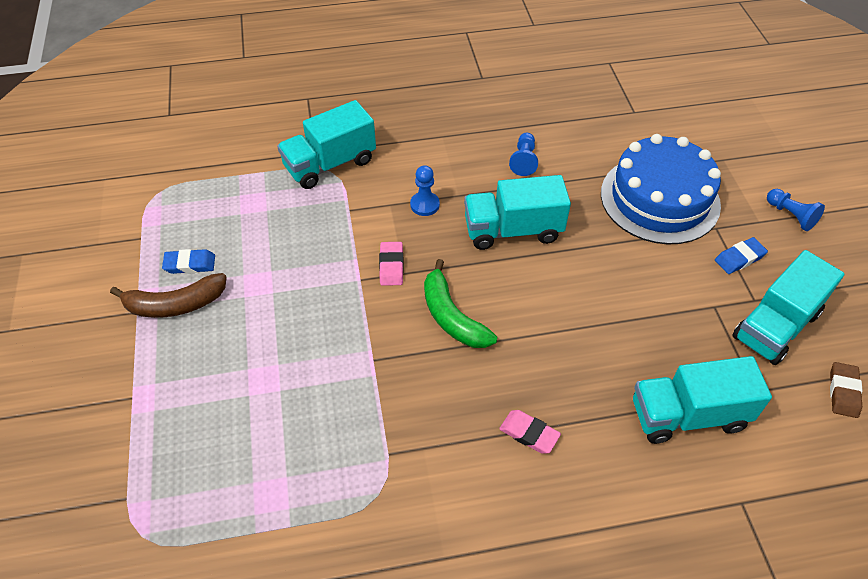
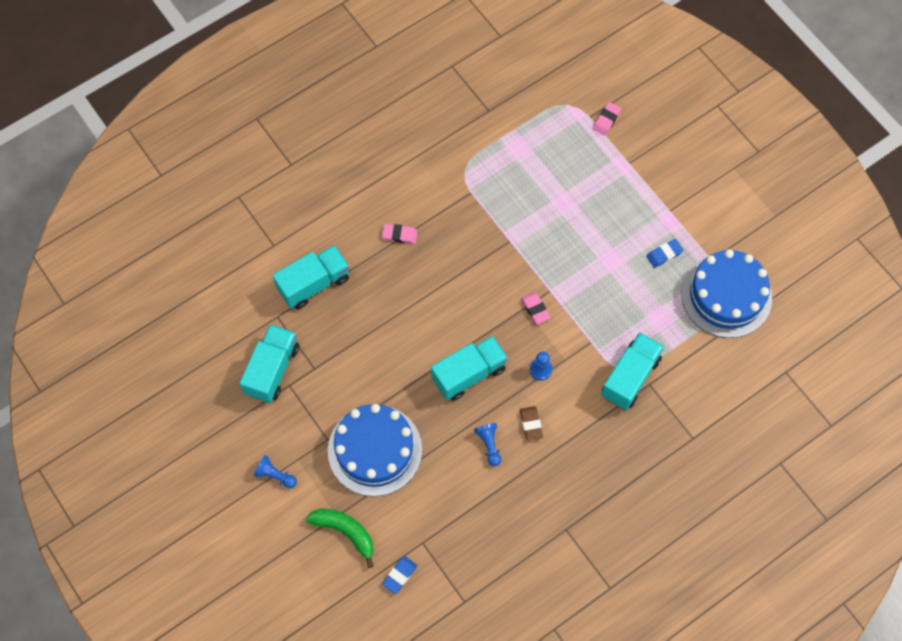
camera: 155 degrees right, 15 degrees up
(106, 479) = (606, 120): none -> pink eraser
(160, 197) = (726, 295): none -> blue cake
(175, 304) = (650, 224): brown banana -> none
(452, 316) = (477, 289): green banana -> green banana (345, 532)
(739, 258) = (305, 417): blue eraser -> blue eraser (399, 575)
(843, 392) = (225, 338): brown eraser -> brown eraser (531, 424)

